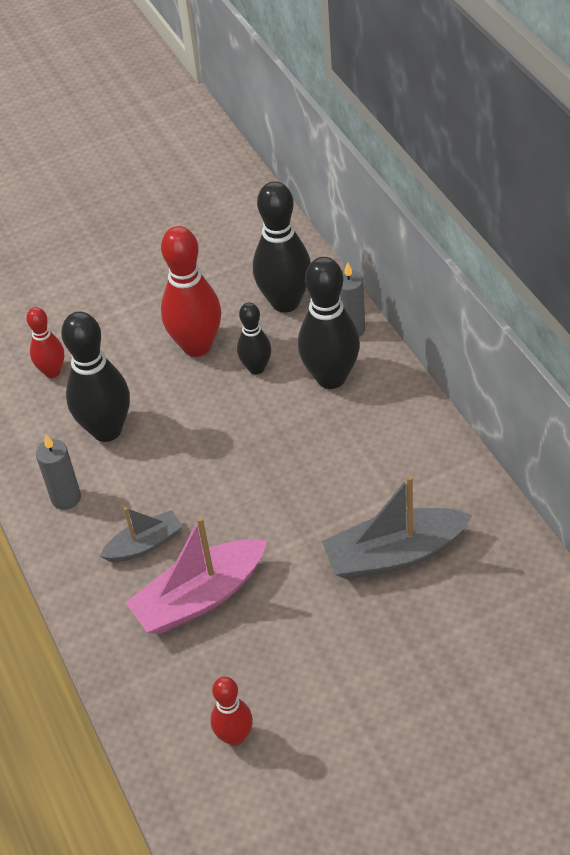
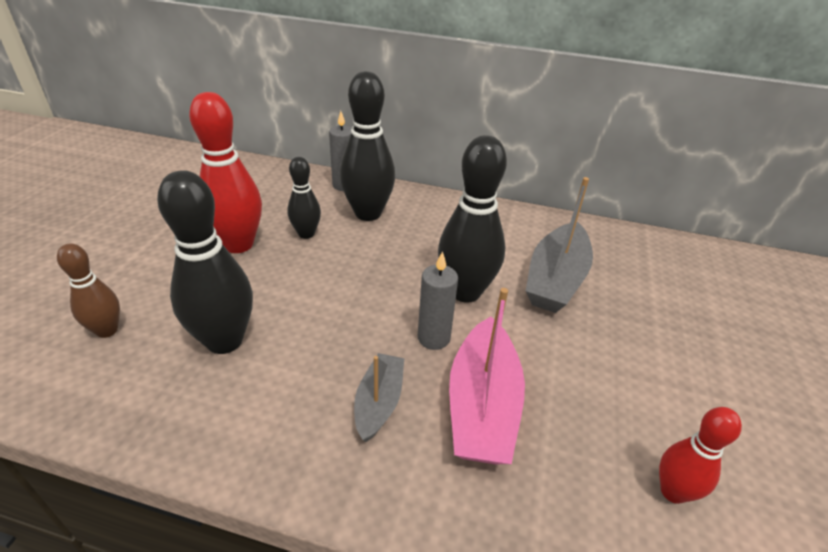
camera: 55 degrees left, 10 degrees down
(52, 372) = (107, 330): red bowling pin -> brown bowling pin
(66, 498) = (248, 421): grey candle -> grey candle (433, 338)
(285, 302) = (277, 192): black bowling pin -> black bowling pin (465, 292)

